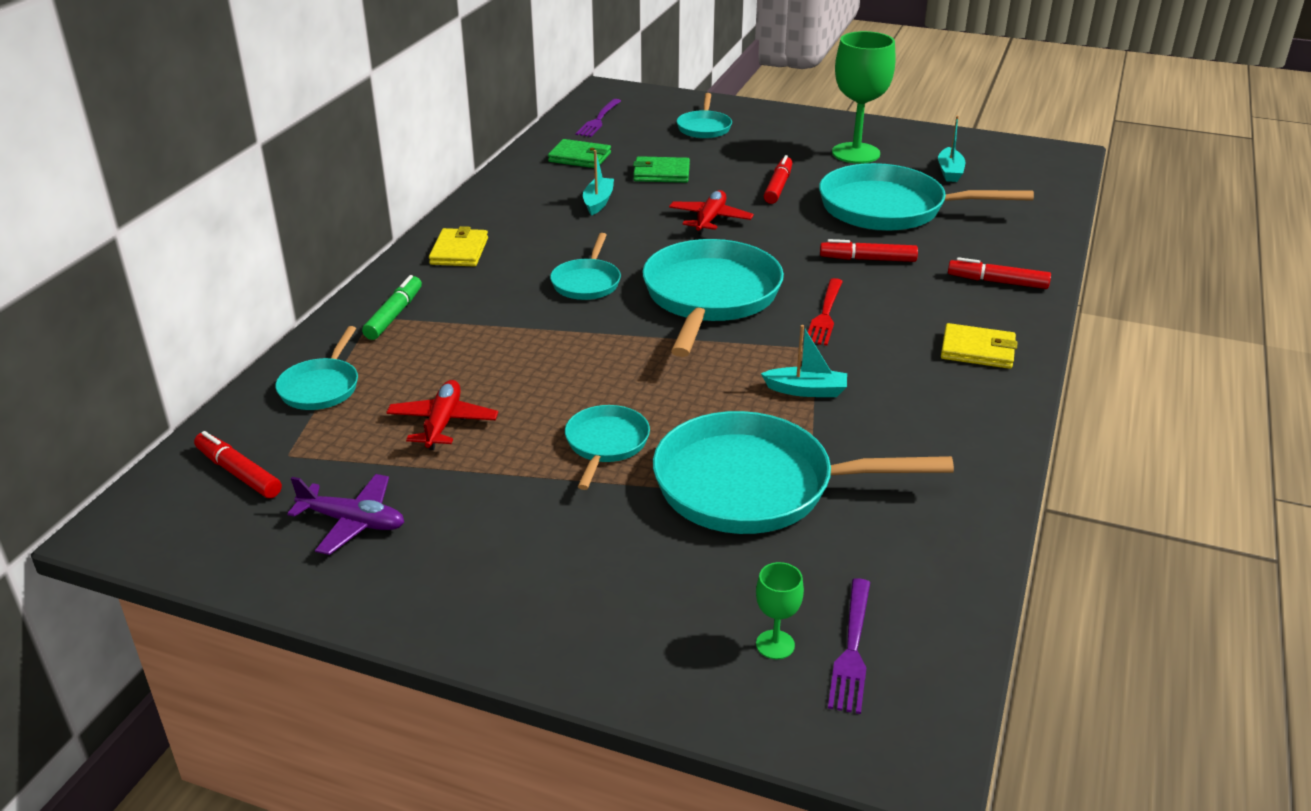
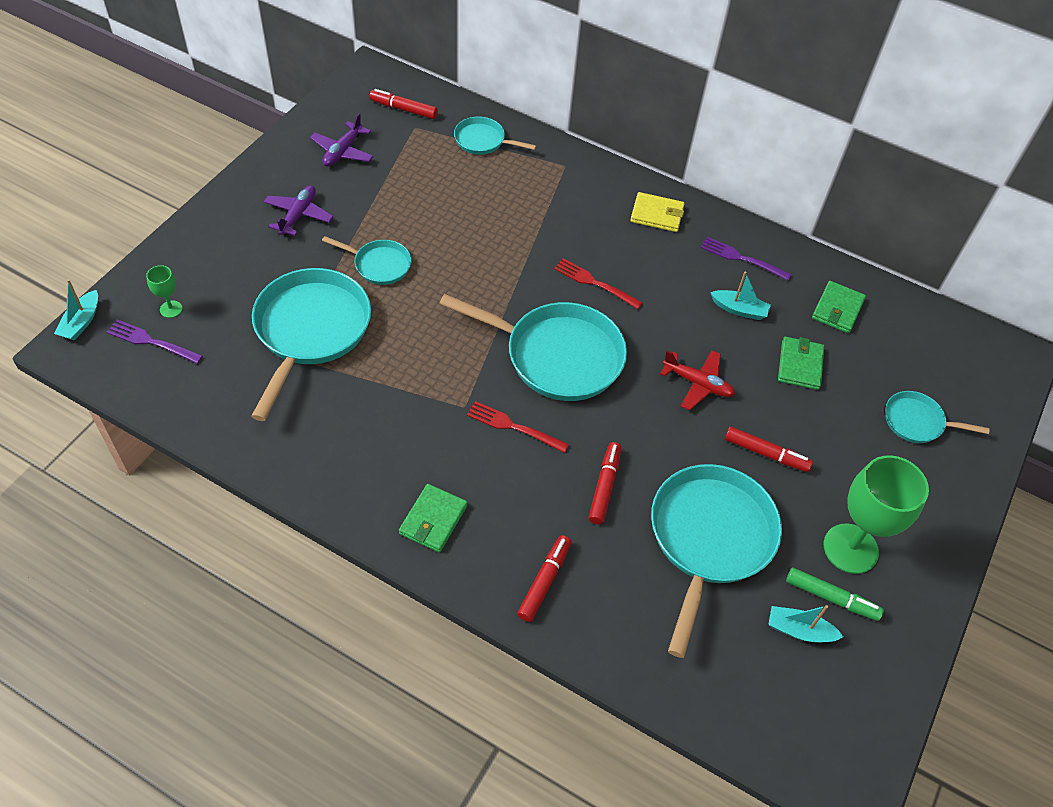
camera: 95 degrees right, 20 degrees up
(239, 473) = (403, 109): red marker -> red marker turned 120 degrees counterclockwise
(394, 315) = (565, 176): green marker -> green marker (831, 598)
(443, 423) = (426, 192): red plane -> none
(519, 543) = (298, 215): none -> purple plane
(587, 282) = (595, 283): turquoise pan -> red fork
(599, 120) = (932, 336): purple fork -> purple fork (742, 259)
(806, 390) = (408, 386): turquoise boat -> turquoise boat (81, 322)
(977, 350) = (433, 520): yellow wallet -> green wallet

